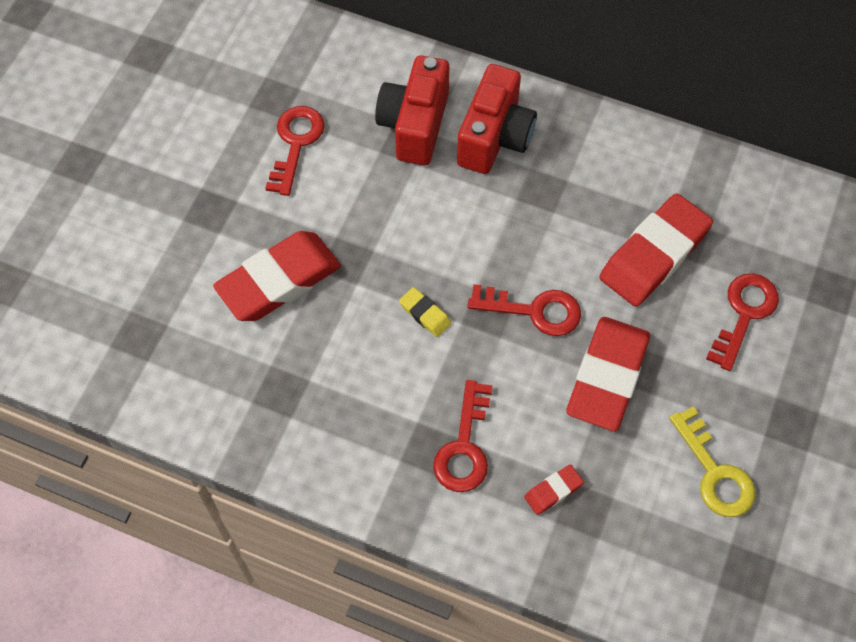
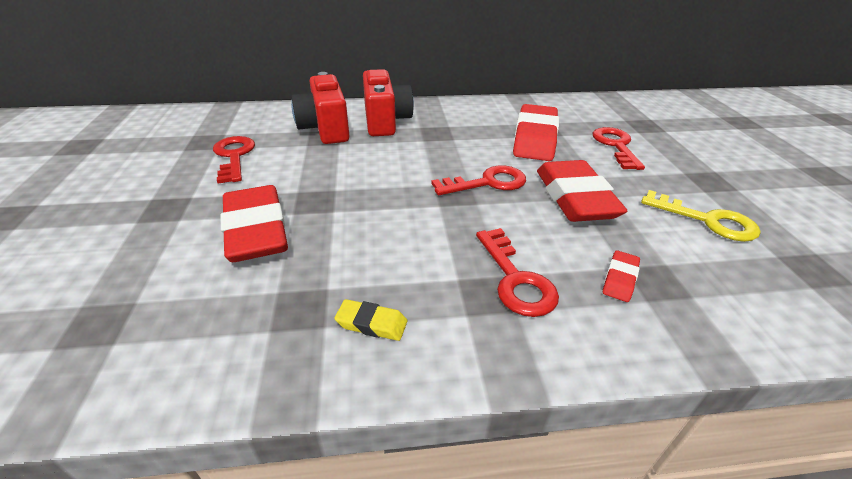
camera: 30 degrees left, 25 degrees down
(279, 281) = (256, 230): red eraser -> red eraser turned 45 degrees counterclockwise
(425, 314) = (406, 209): yellow eraser -> yellow eraser (371, 323)

